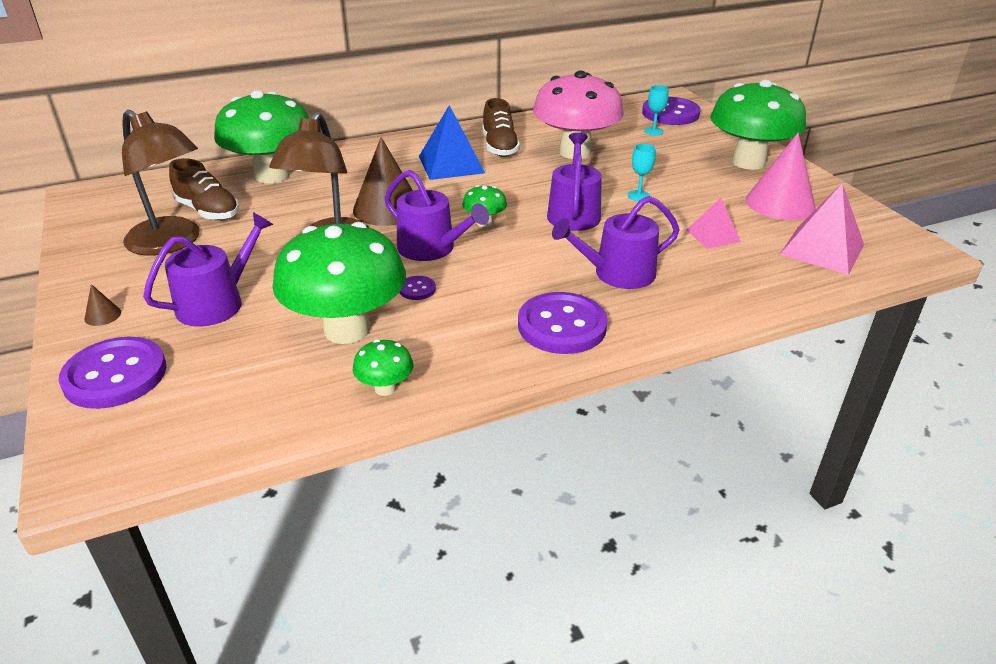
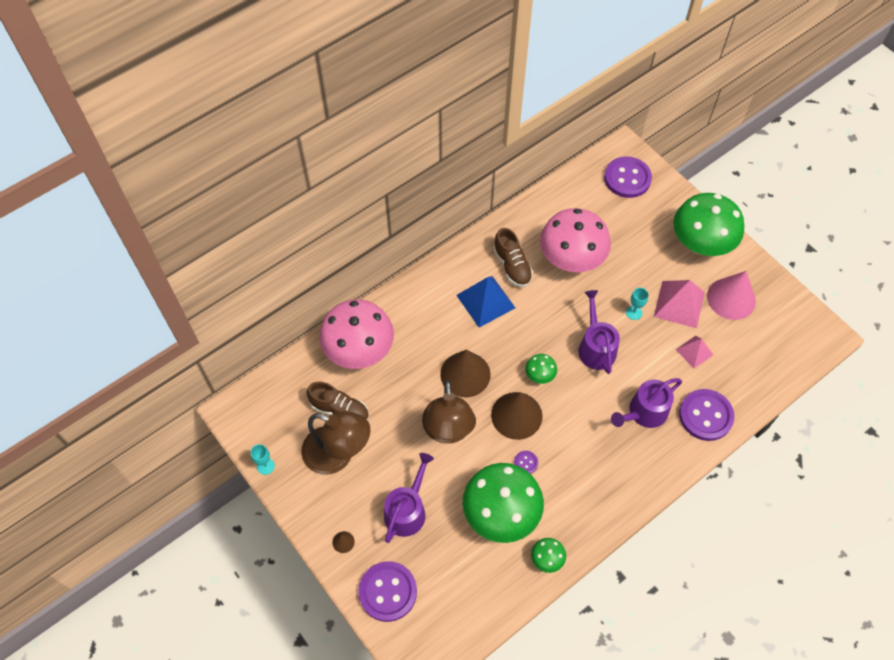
camera: 15 degrees left, 25 degrees up
(272, 175) = (359, 351): green mushroom -> pink mushroom
(432, 248) = (516, 415): purple watering can -> brown cone
(562, 326) = (626, 476): purple button -> purple button (705, 415)
(653, 131) = (621, 212): turquoise goblet -> turquoise goblet (265, 466)
(822, 249) = (765, 351): pink pyramid -> pink pyramid (679, 304)

